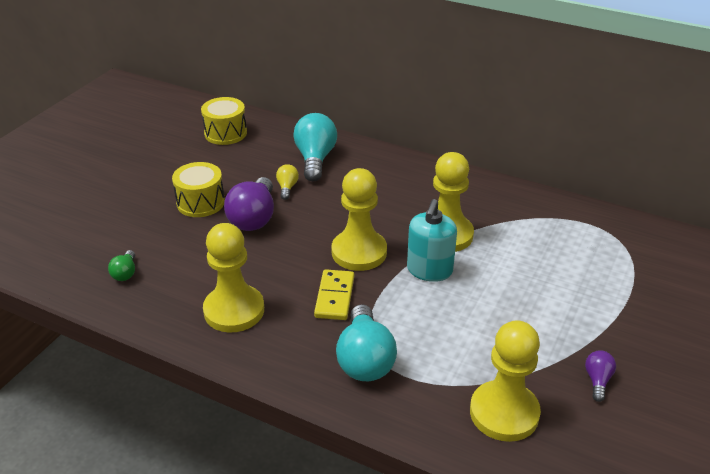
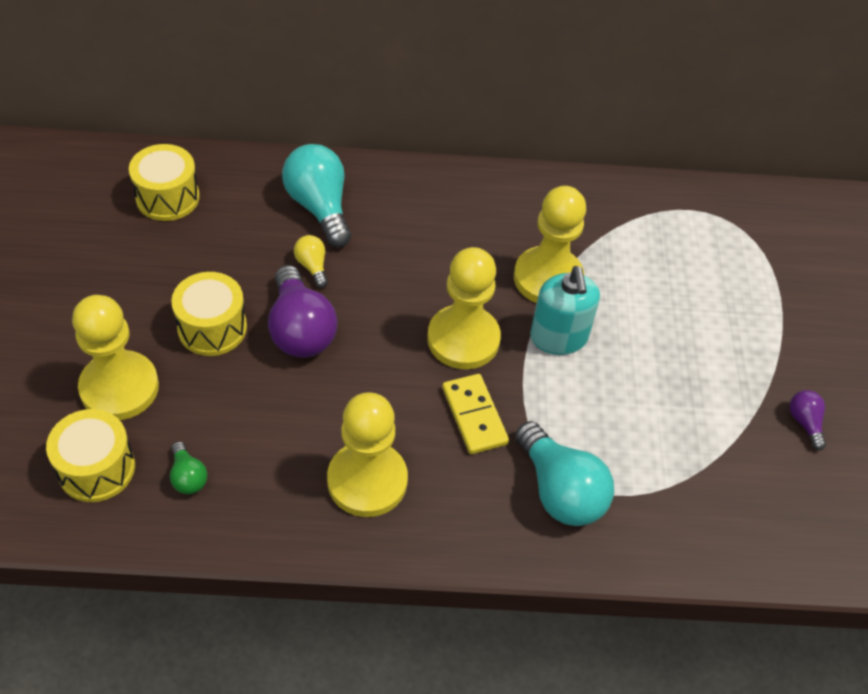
camera: 30 degrees left, 15 degrees up
(77, 252) = (96, 468): none -> yellow drum
(504, 413) = (738, 501): yellow pawn -> yellow pawn (119, 387)

